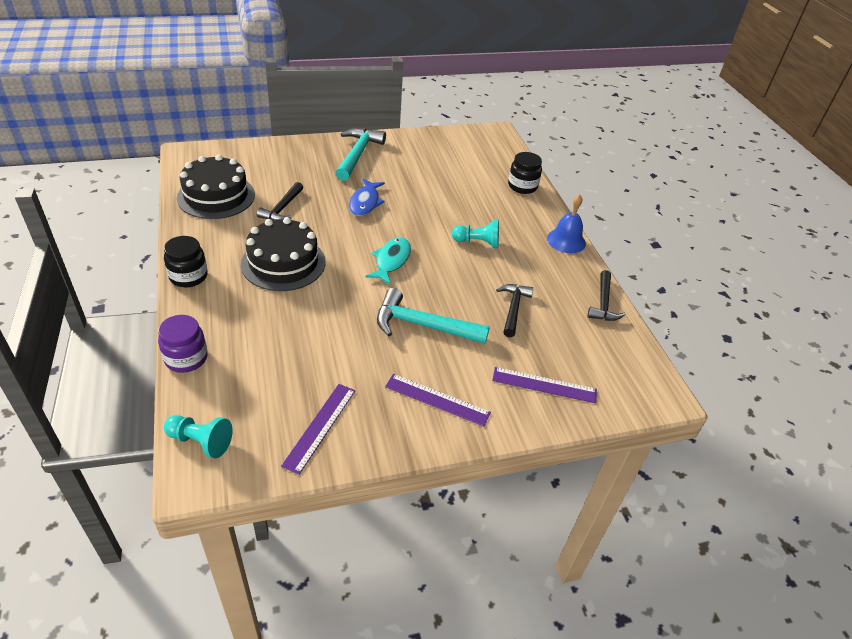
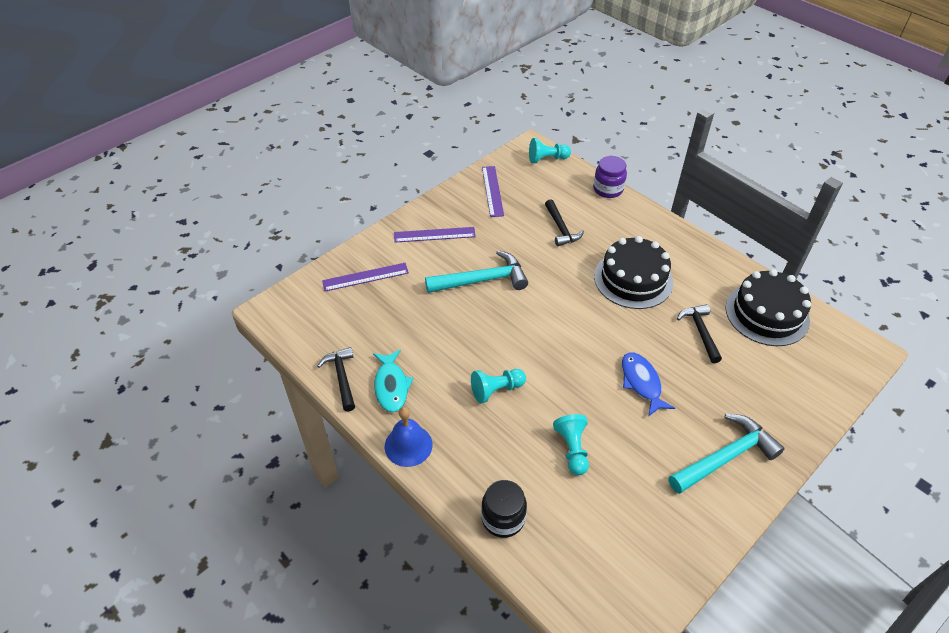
camera: 155 degrees right, 5 degrees up
(188, 276) = (680, 235): black jar -> none
(358, 154) = (725, 457): turquoise hammer -> turquoise hammer turned 105 degrees counterclockwise
(391, 261) = (555, 325): turquoise fish -> turquoise fish (391, 386)
(451, 194) = (572, 449): none -> turquoise pawn
(513, 308) = (421, 330): black hammer -> black hammer (561, 228)

